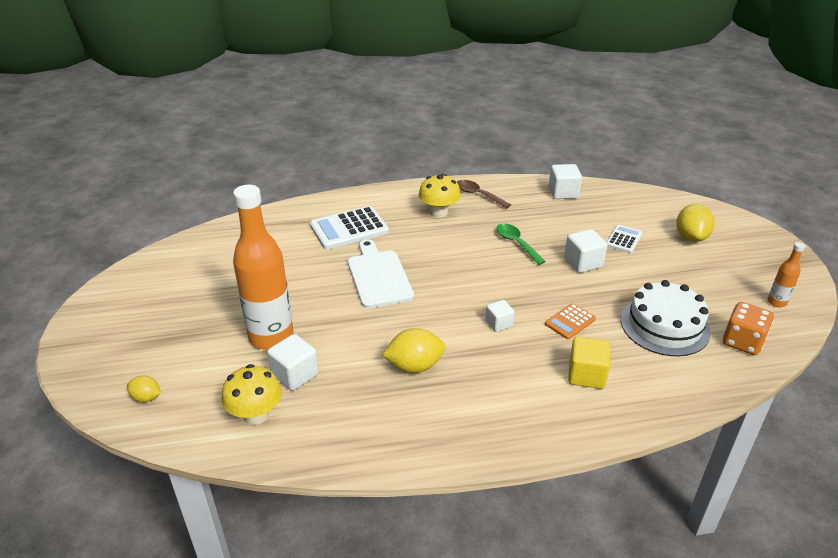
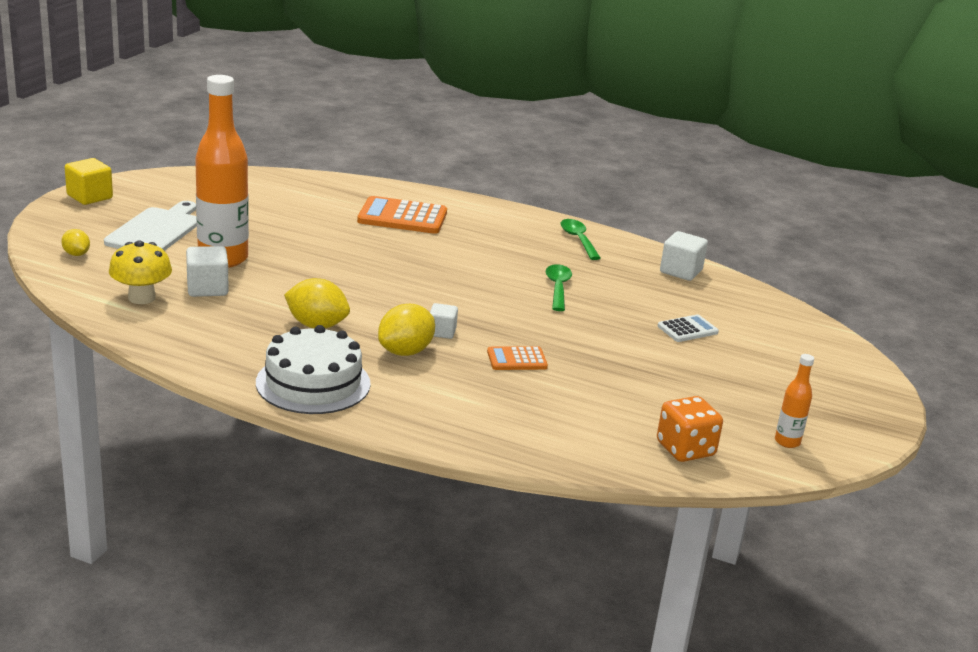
camera: 30 degrees right, 10 degrees down
(349, 229) = (402, 217): white calculator -> orange calculator
(378, 276) = (378, 258): white cutting board -> white cutting board (156, 230)
(439, 212) = (513, 237): yellow mushroom -> none
(478, 195) = (578, 240): brown spoon -> green spoon
(583, 263) = (607, 327): white cube -> none
(586, 375) = (469, 398): yellow cube -> yellow cube (90, 197)
(664, 326) = (616, 403): white cake -> white cake (313, 383)
(691, 237) = (775, 358): yellow lemon -> yellow lemon (405, 352)

